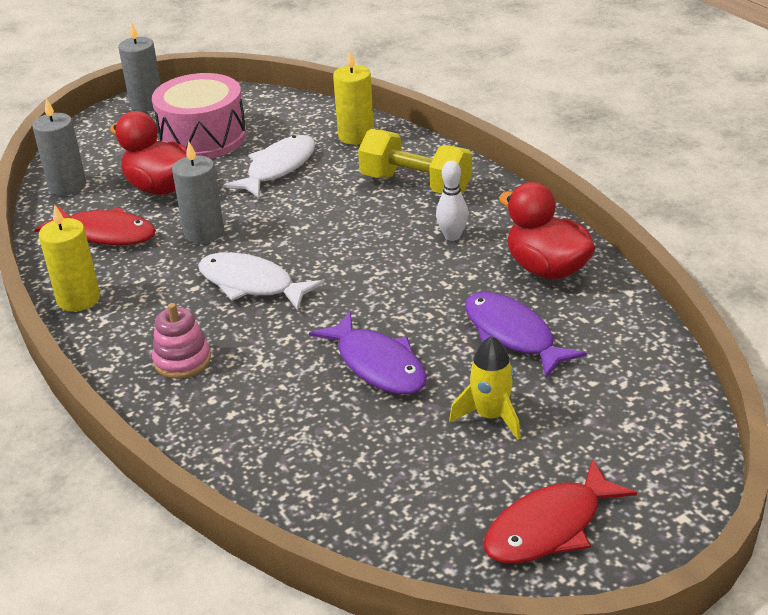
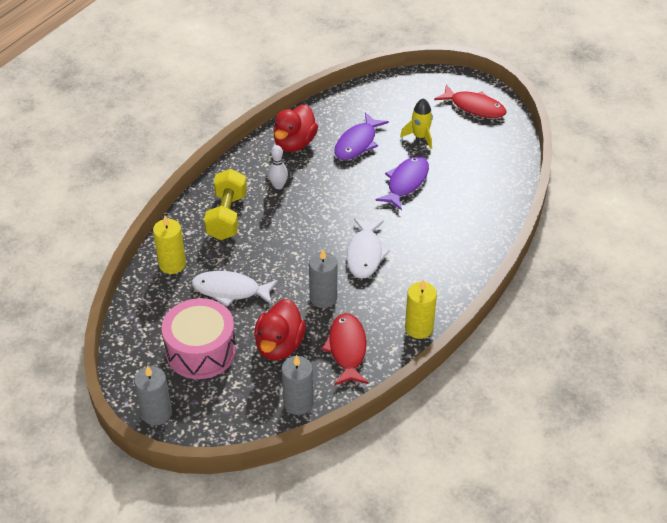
camera: 115 degrees left, 10 degrees up
(182, 360) = (444, 256): pink stacking toy -> none

